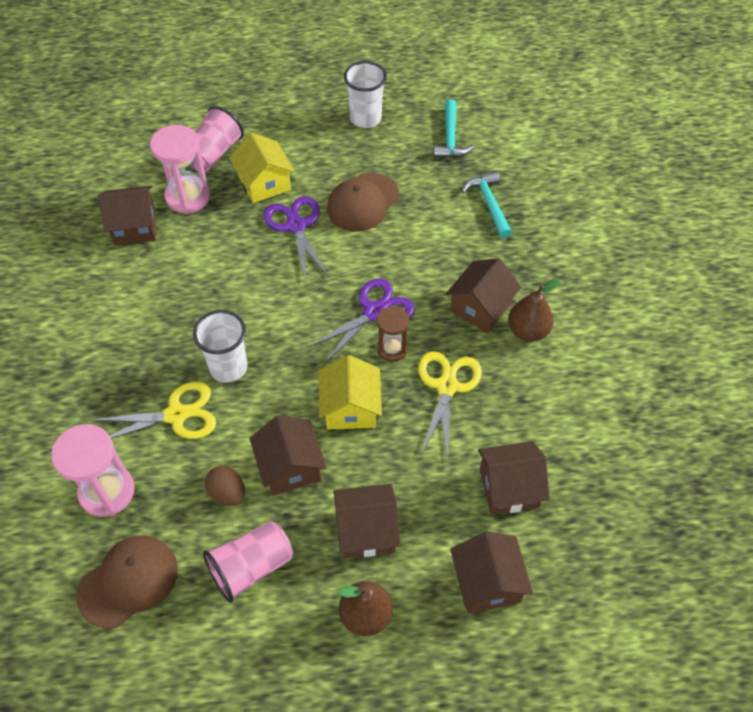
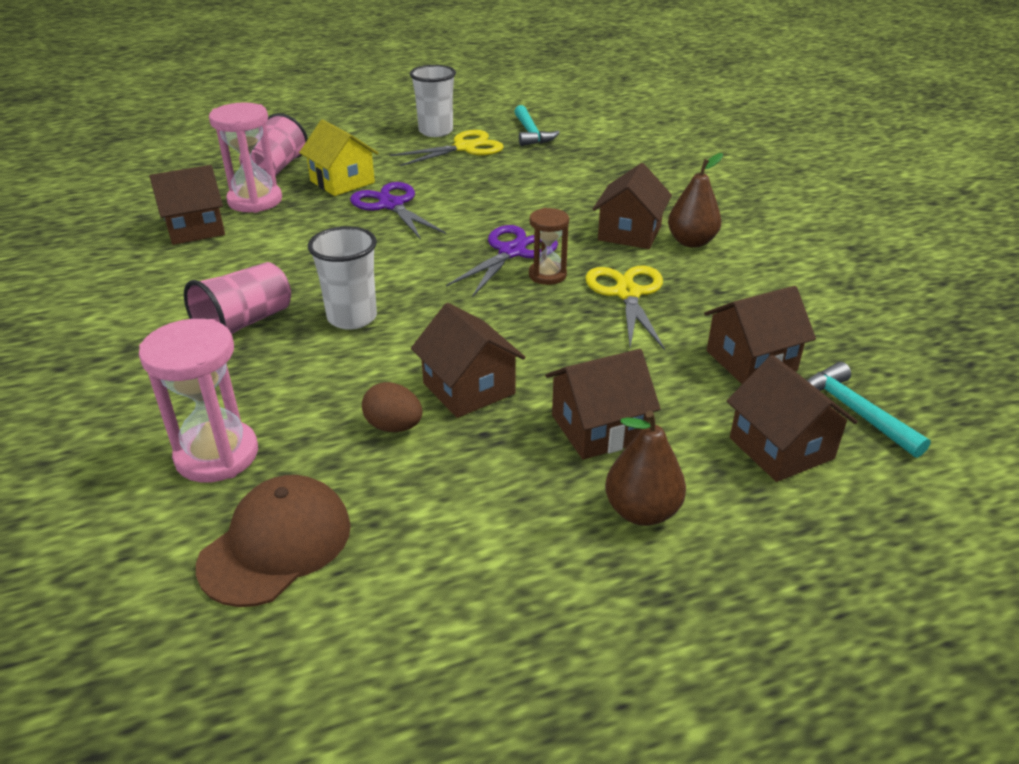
camera: 15 degrees left, 20 degrees down
(176, 415) = (296, 367): yellow scissors -> yellow scissors (464, 148)
(251, 567) = (457, 493): pink cup -> pink cup (244, 323)
(350, 408) = (522, 327): yellow house -> none
(363, 202) = (459, 181): brown cap -> none
(489, 204) = (595, 167): turquoise hammer -> turquoise hammer (854, 412)

